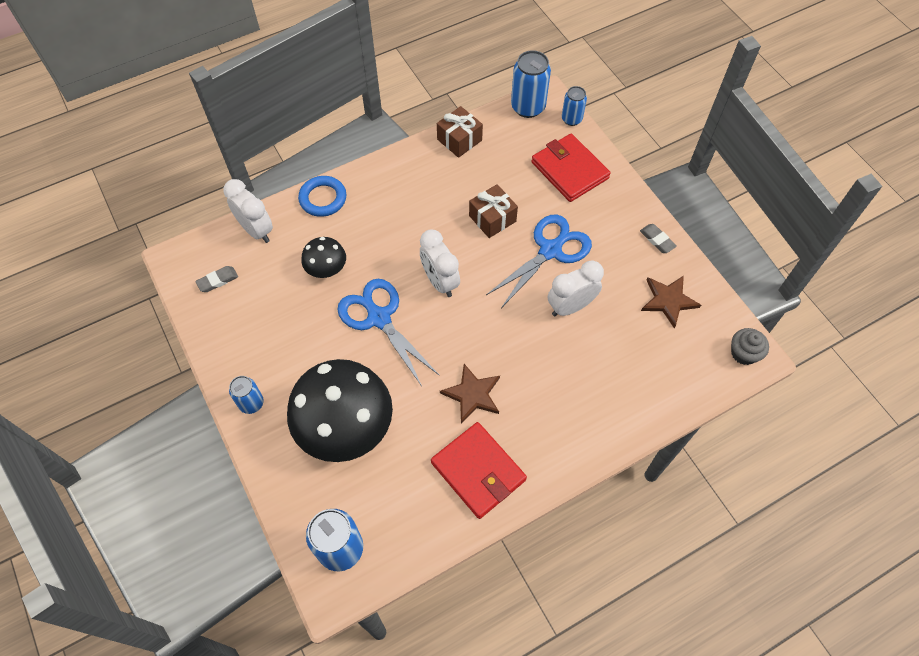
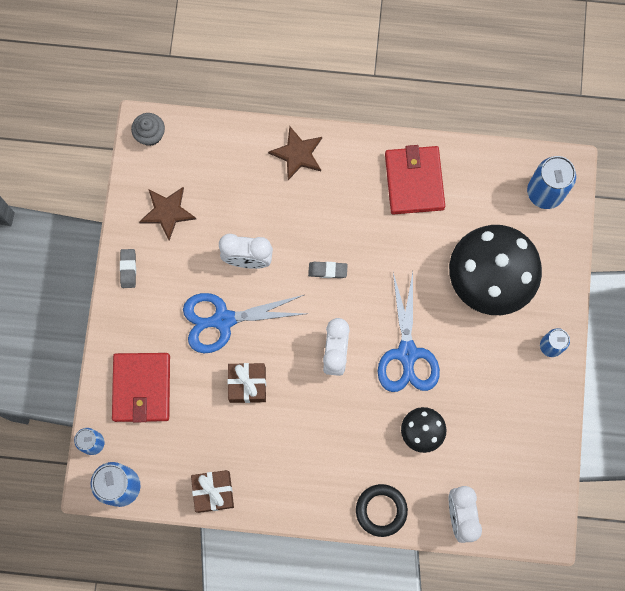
camera: 145 degrees left, 15 degrees up
(217, 280) = (521, 483): grey eraser -> grey eraser (327, 270)
(323, 198) = (381, 510): blue ring -> black ring
(472, 394) = (377, 240): brown star -> brown star (297, 154)

